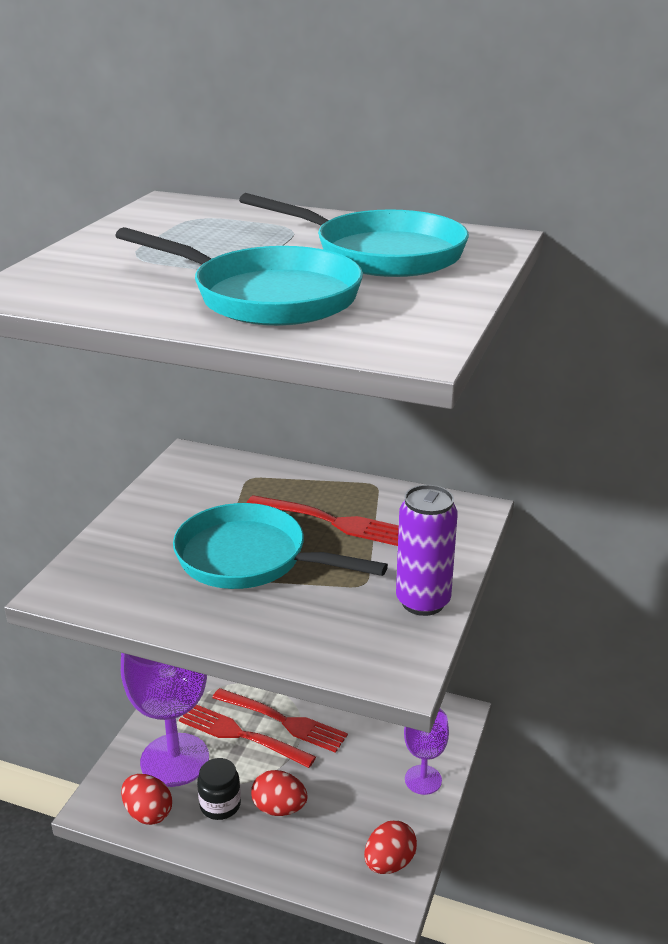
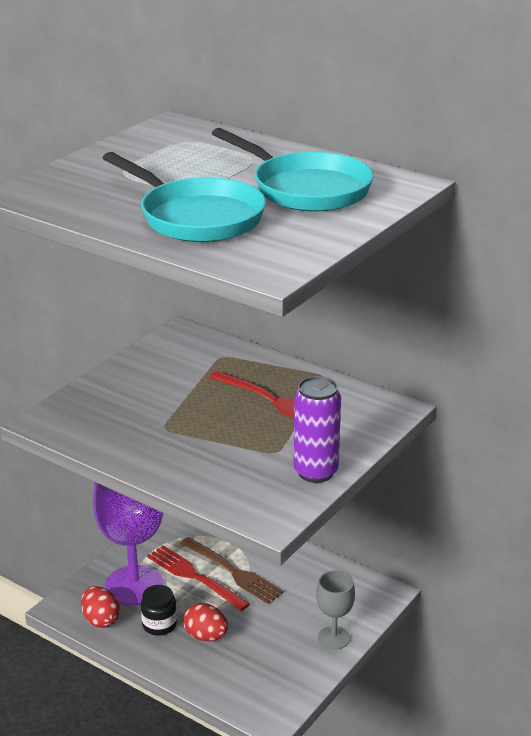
camera: 15 degrees right, 0 degrees up
(250, 559) = (195, 420): turquoise pan -> none
(283, 721) = (233, 572): red fork -> brown fork
(389, 863) = (280, 692): red egg -> none
(423, 780) = (333, 638): purple goblet -> grey goblet

